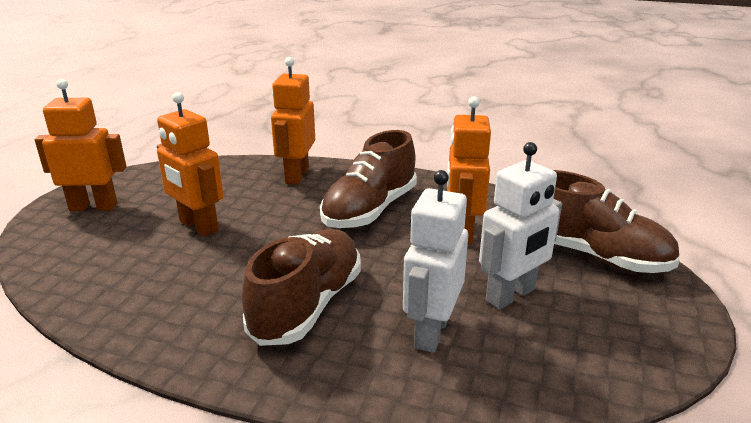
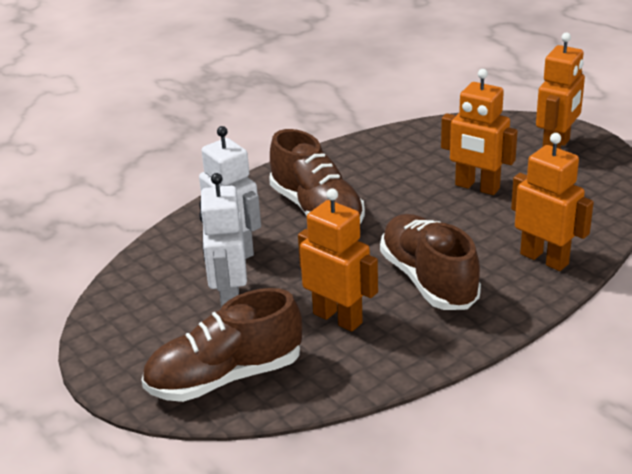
camera: 125 degrees right, 5 degrees up
(198, 226) = (477, 187): orange robot -> orange robot turned 135 degrees counterclockwise

